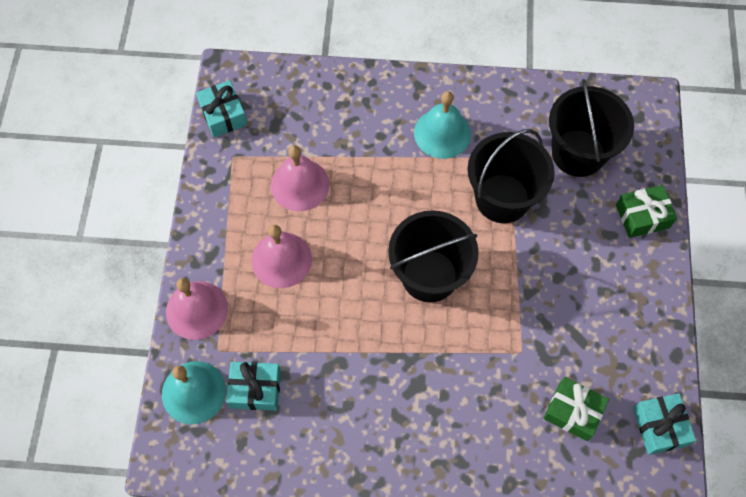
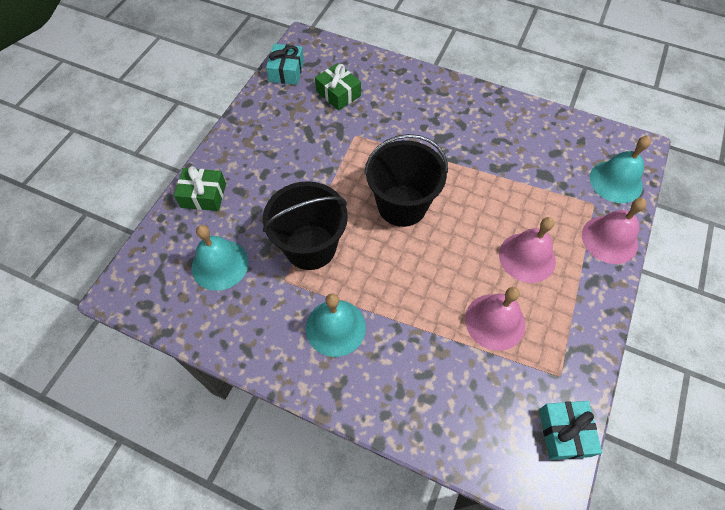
camera: 160 degrees left, 5 degrees down
(255, 389) = (566, 169): turquoise gift -> none
(578, 153) = (220, 264): black bucket -> turquoise bell

